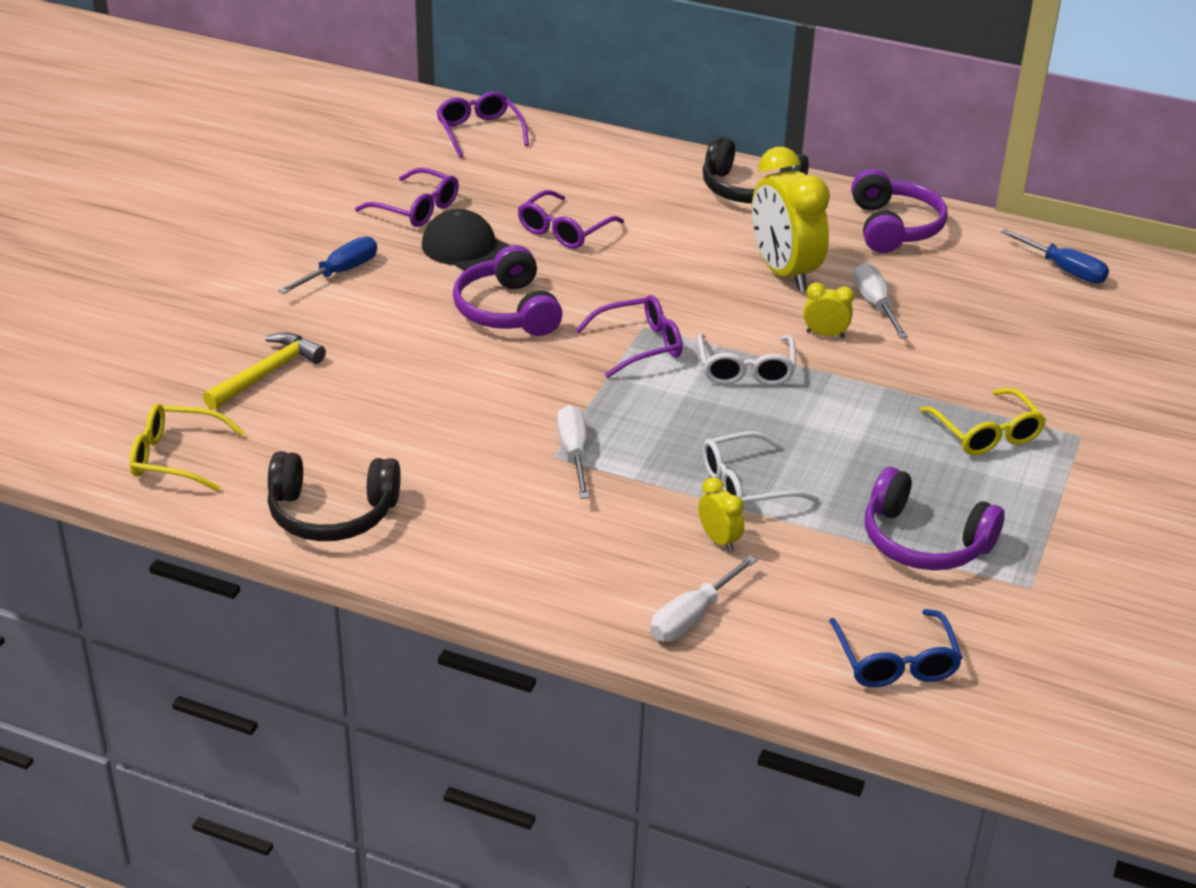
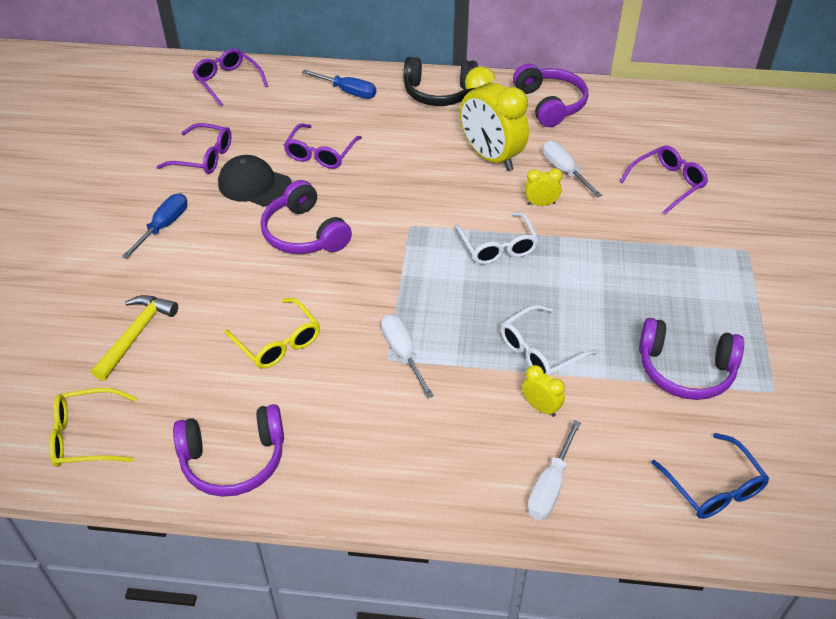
camera: 15 degrees left, 10 degrees up
(331, 514) = (234, 460): black headphones -> purple headphones
(641, 345) = (414, 242): purple glasses -> purple glasses (668, 183)
(987, 434) = (686, 264): yellow glasses -> yellow glasses (278, 343)
(1065, 270) = (676, 115): blue screwdriver -> blue screwdriver (348, 92)

